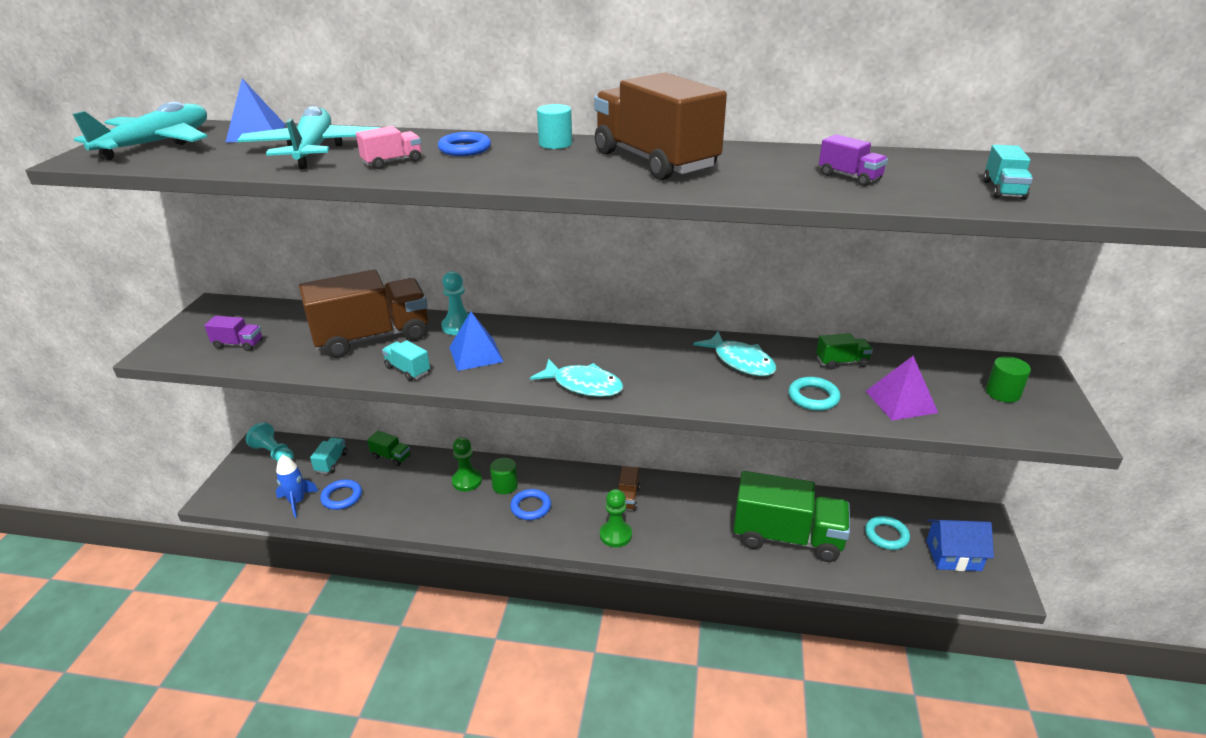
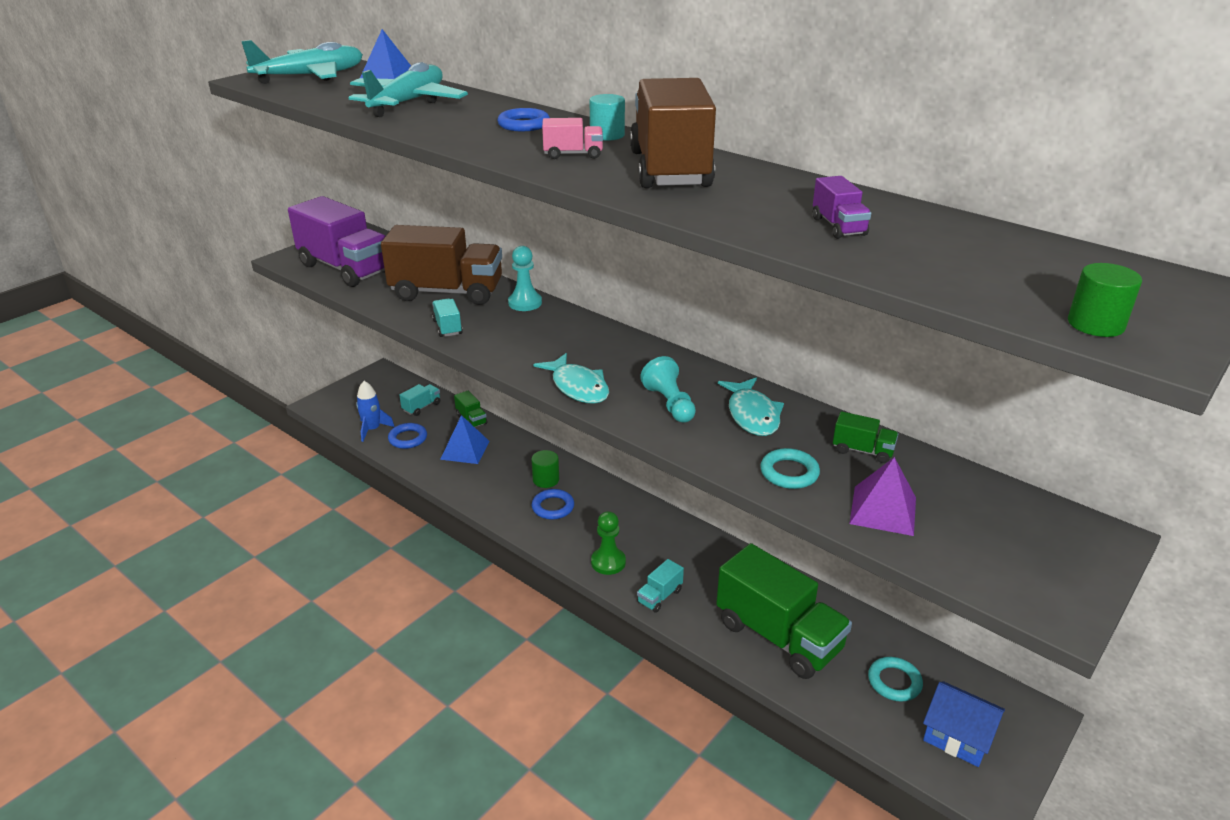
camera: 30 degrees right, 0 degrees up
(238, 344) = (346, 268): purple truck -> purple truck, size x2.39
(274, 453) = (385, 384): turquoise pawn -> turquoise pawn (669, 404)
(392, 162) = (450, 125): pink truck -> pink truck (573, 154)
(467, 481) = (517, 463): green pawn -> none
(476, 354) = (515, 331): blue pyramid -> blue pyramid (465, 450)
(628, 498) = (648, 534): brown truck -> none
(1002, 393) = (1021, 545): green cylinder -> green cylinder (1095, 324)
(1003, 190) = (992, 279): turquoise truck -> turquoise truck (660, 596)

